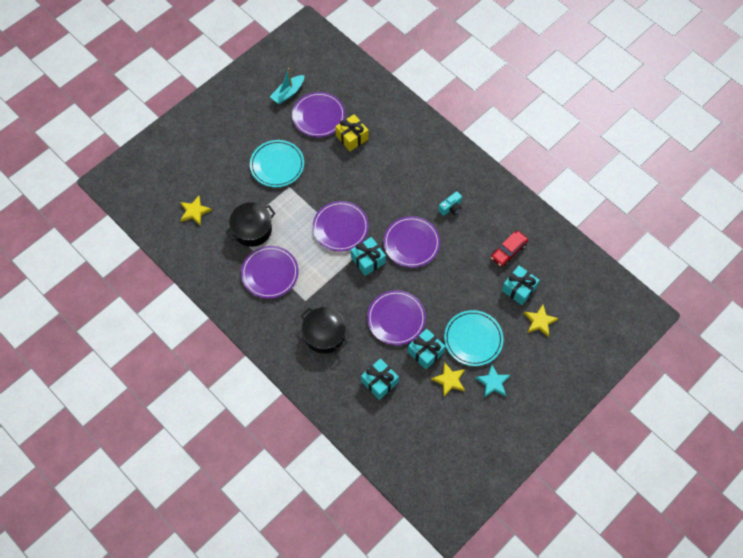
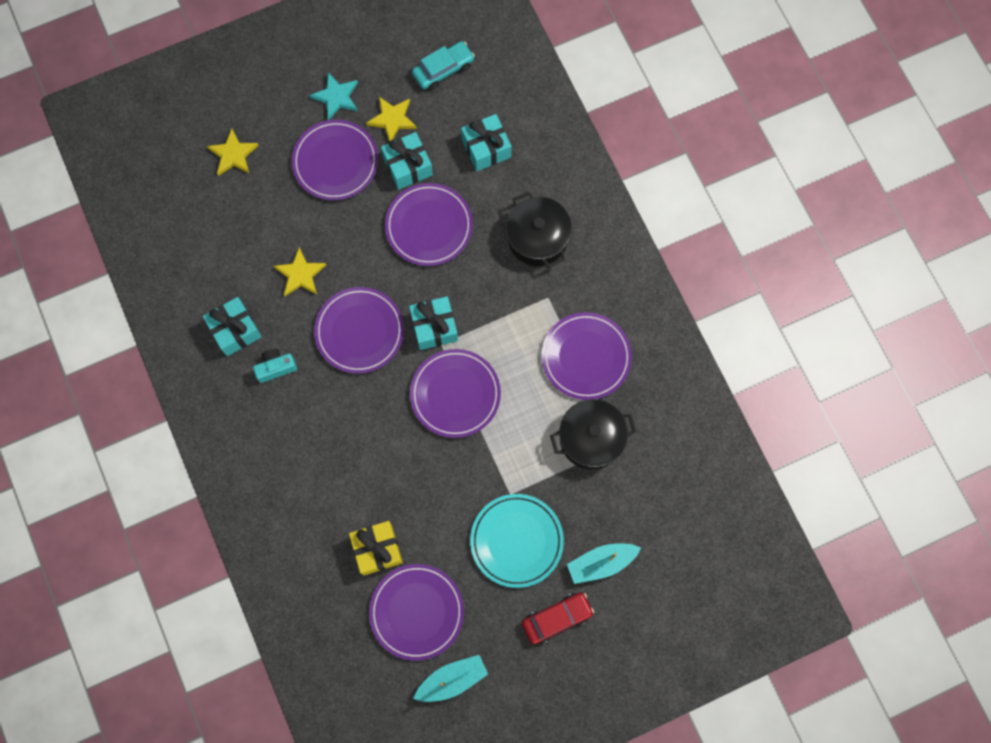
camera: 160 degrees left, 10 degrees up
(194, 211) = (672, 502): yellow star -> yellow star (300, 274)
(226, 169) = (601, 563): none -> turquoise boat
(430, 427) = (443, 69): none -> turquoise car
(473, 339) = (335, 162): turquoise plate -> purple plate
(508, 251) = (225, 269): red car -> red car (557, 618)
(519, 289) = (238, 209): turquoise gift -> turquoise gift (235, 330)

